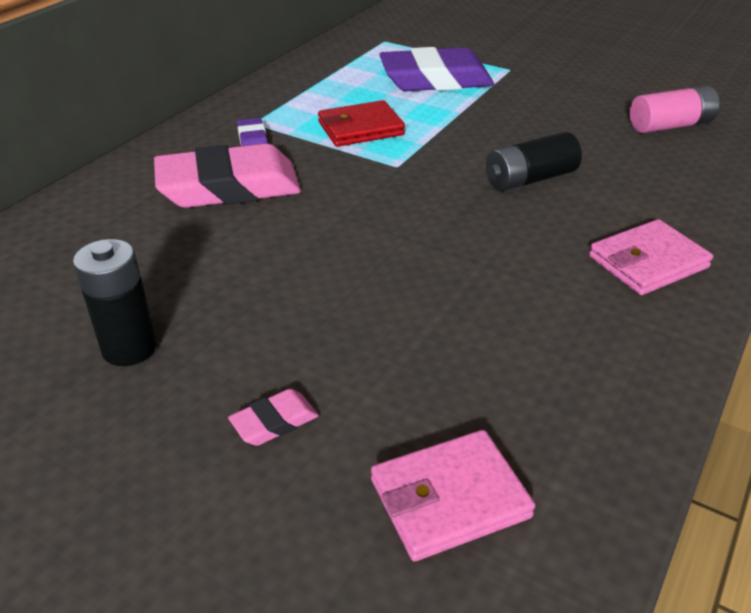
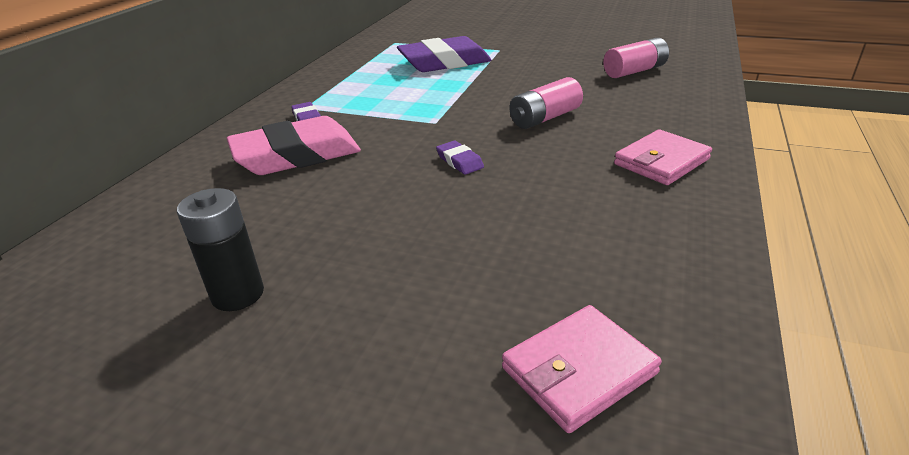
camera: 10 degrees left, 5 degrees down
(274, 422) = (395, 334): pink eraser -> none
(360, 128) = (396, 101): red wallet -> none
(408, 224) = (459, 161): none -> purple eraser
(530, 179) = (545, 118): black battery -> pink battery

